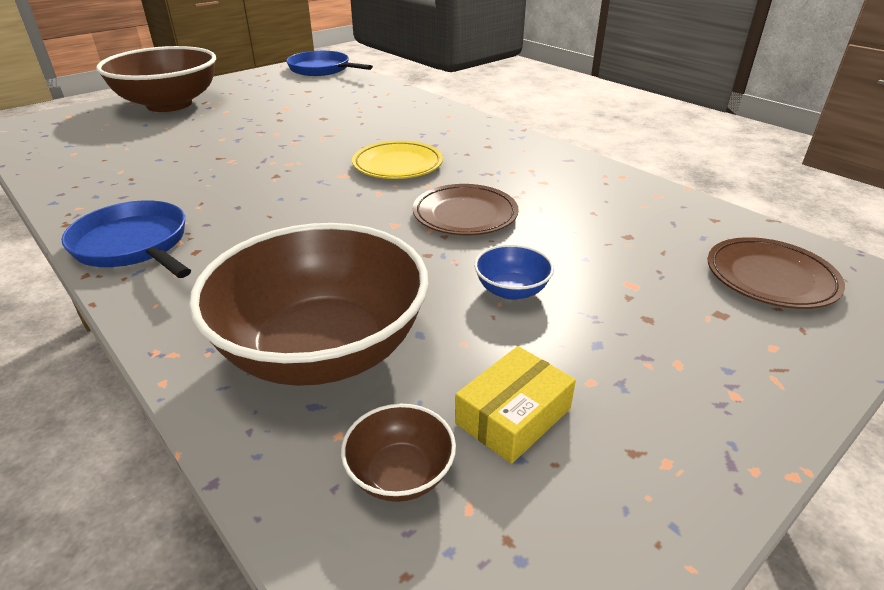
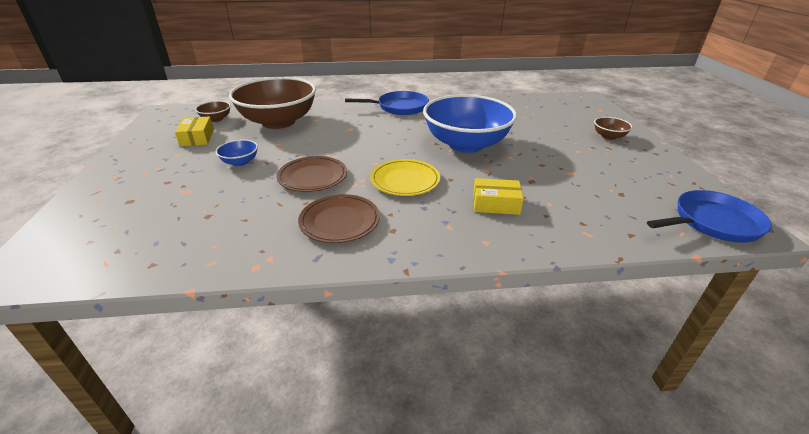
camera: 125 degrees right, 0 degrees up
(169, 104) = (608, 136): brown bowl -> brown bowl, size x0.41
(261, 159) = (466, 144): none -> blue bowl
(386, 122) = (495, 204): none -> yellow box
(770, 278) = (100, 236): brown plate -> brown plate (339, 222)

